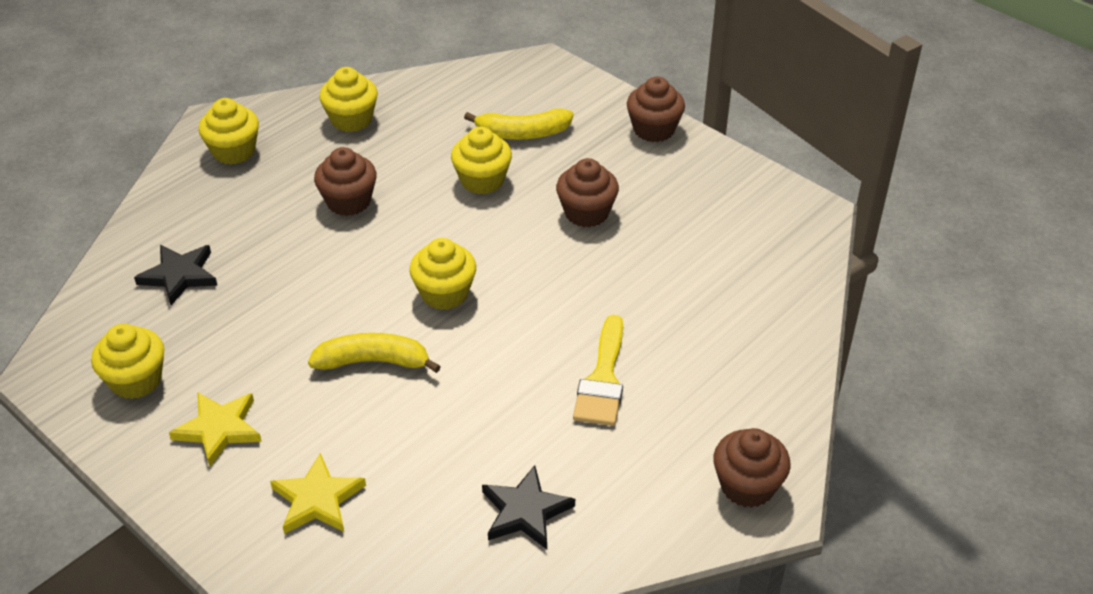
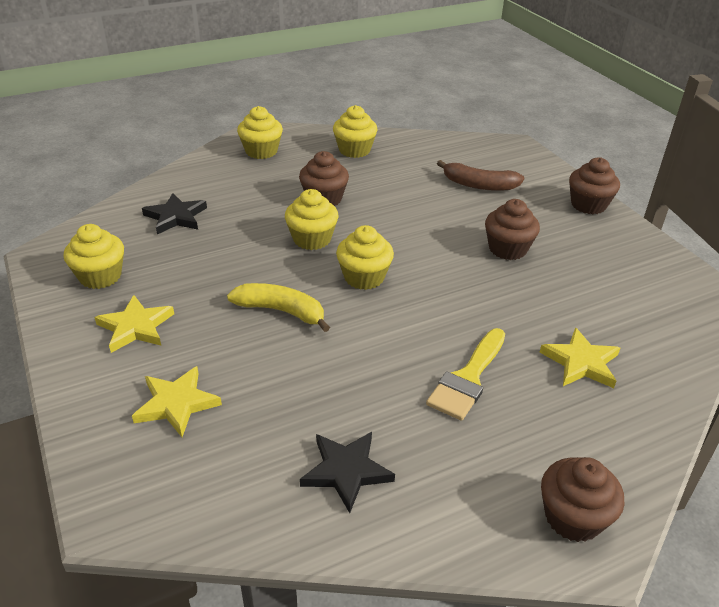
camera: 20 degrees right, 5 degrees down
(482, 180) = (432, 208): yellow cupcake -> yellow cupcake (312, 239)
(522, 133) = (479, 185): yellow banana -> brown banana
(706, 328) = (581, 362): none -> yellow star

